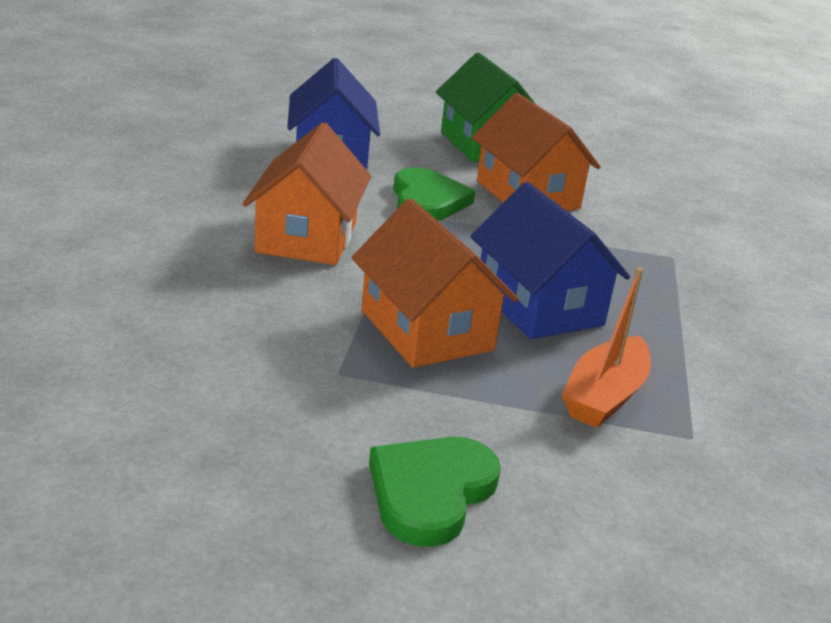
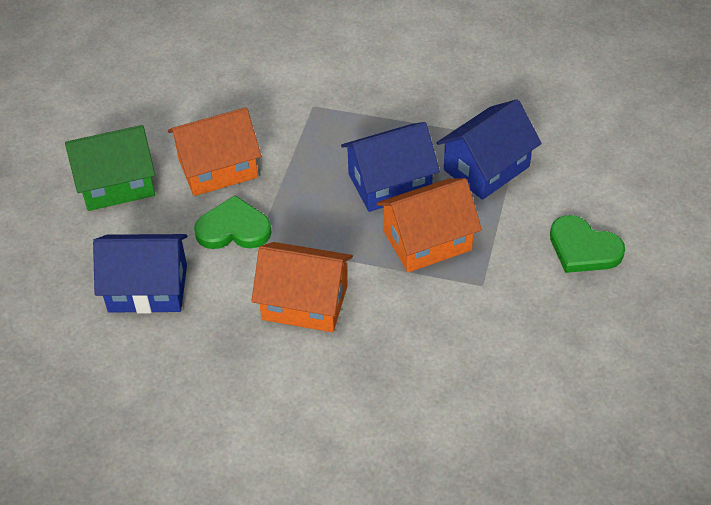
camera: 80 degrees left, 20 degrees up
(604, 396) = (486, 168): orange boat -> blue house

